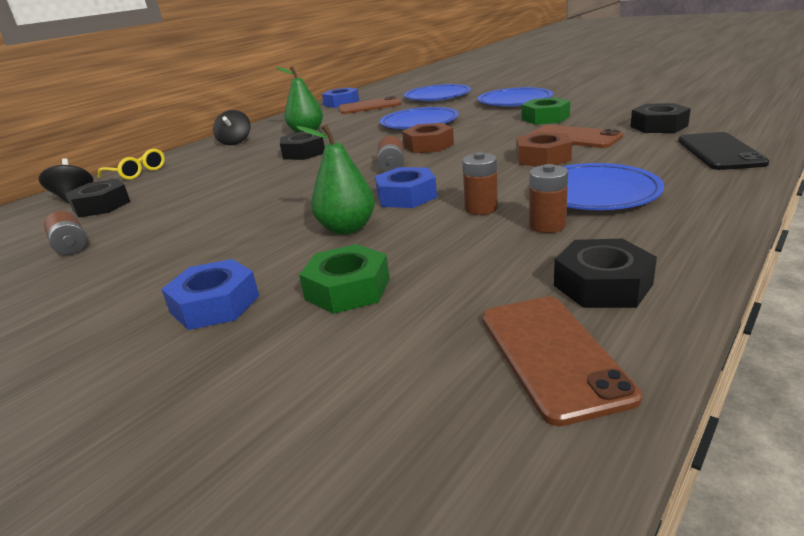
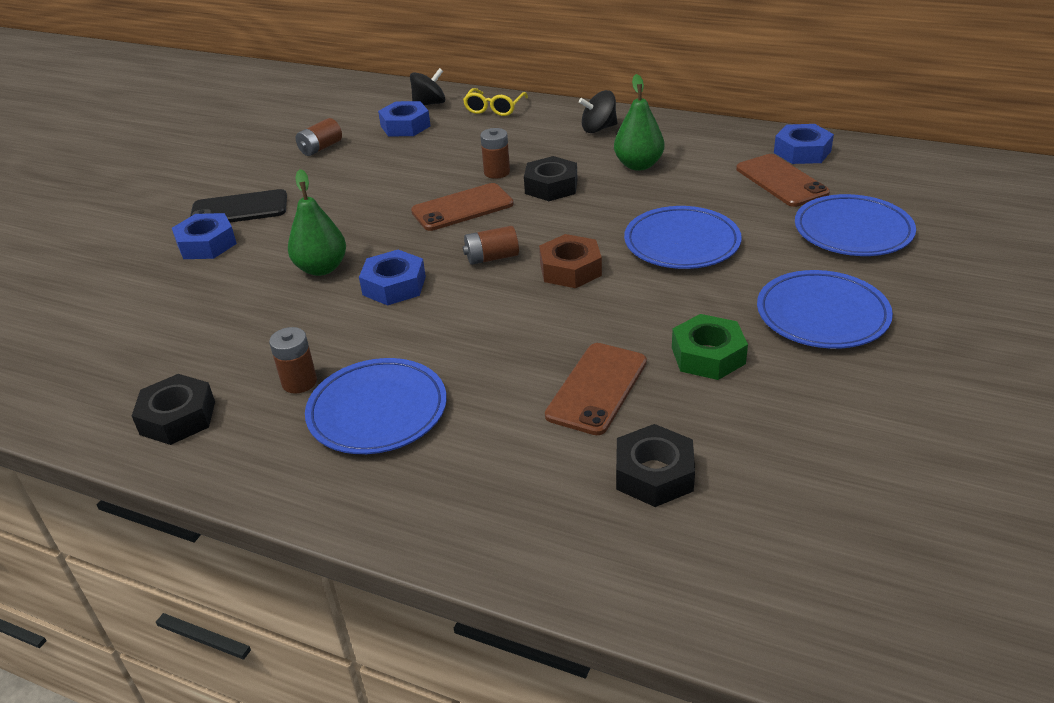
camera: 75 degrees right, 10 degrees up
(101, 206) = (405, 126): black nut -> blue nut
(347, 289) = (210, 294): green nut -> none
(481, 208) = (350, 337): brown battery -> brown battery (497, 172)
(543, 158) = (507, 366): brown nut -> none
(552, 355) = (96, 396): brown phone -> brown phone (462, 208)
(719, 152) = (513, 526): black phone -> black phone (239, 209)

